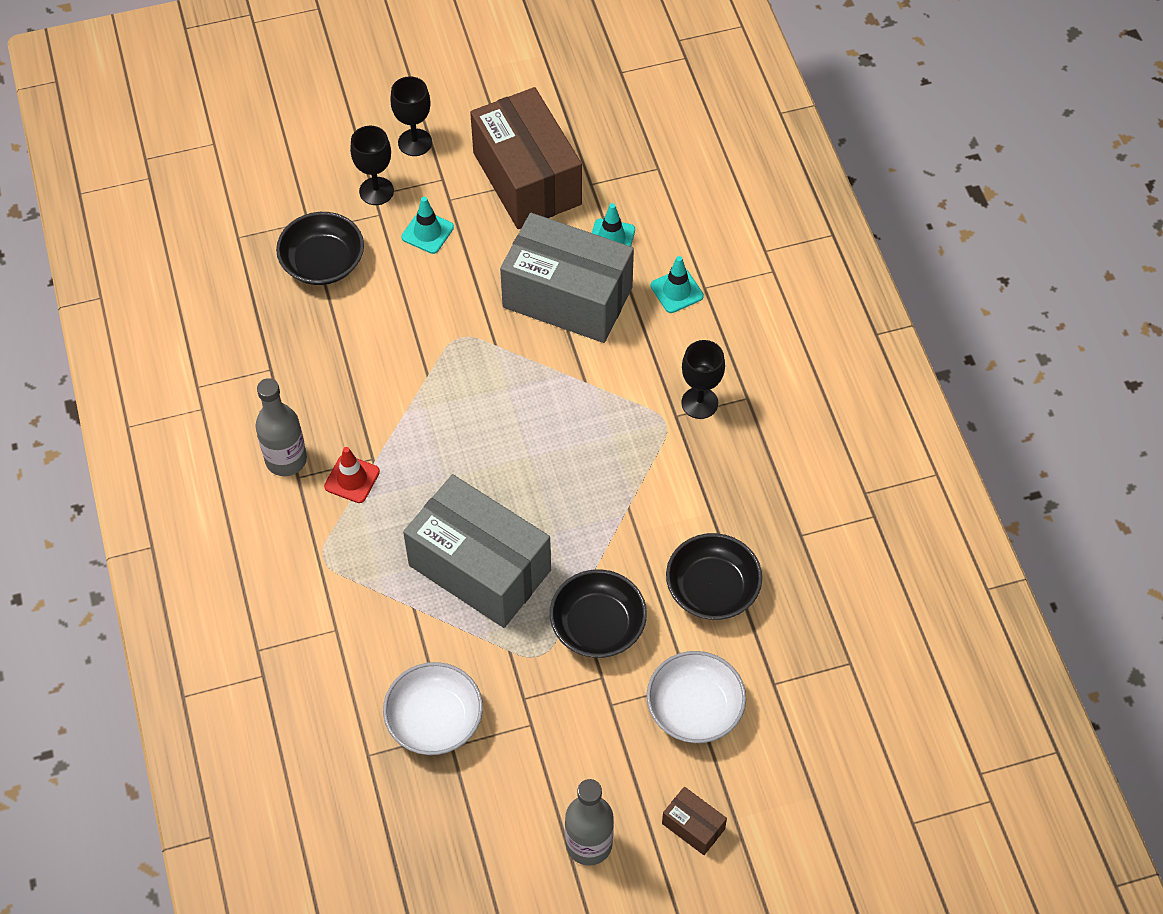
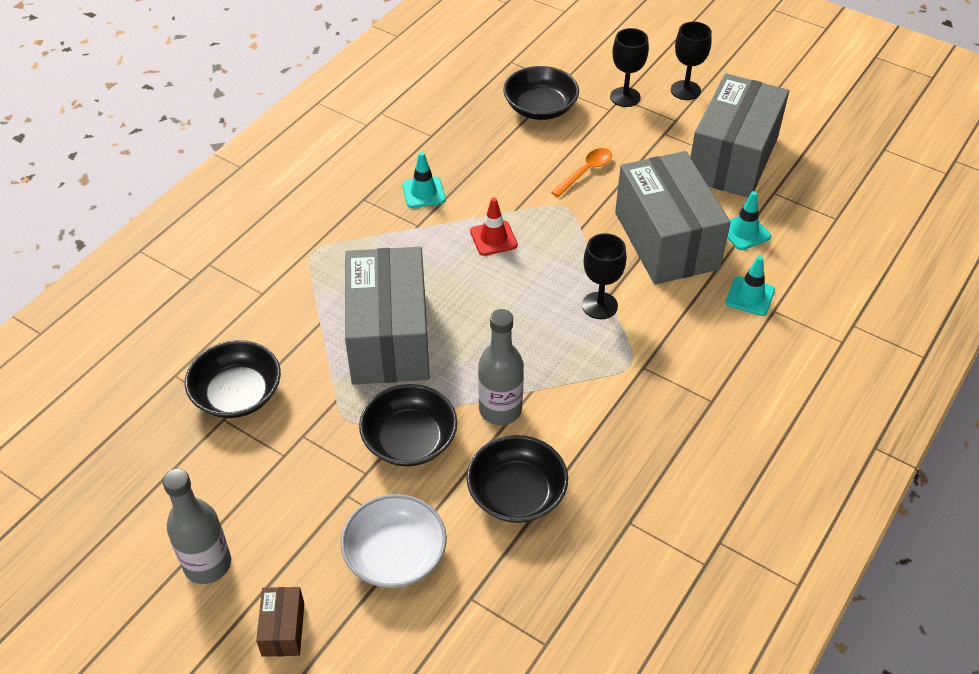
camera: 50 degrees right, 10 degrees down
(286, 459) = (371, 185): grey bottle -> grey bottle (500, 409)
(352, 479) = (390, 225): red traffic cone -> red traffic cone (493, 238)
(427, 232) = (625, 139): turquoise traffic cone -> turquoise traffic cone (423, 192)
(434, 719) = (237, 394): white bowl -> black bowl
(435, 290) = (586, 171): none -> orange spoon
(527, 179) = (732, 158): brown box -> grey box
(699, 403) = (672, 374): black goblet -> black goblet (599, 305)

